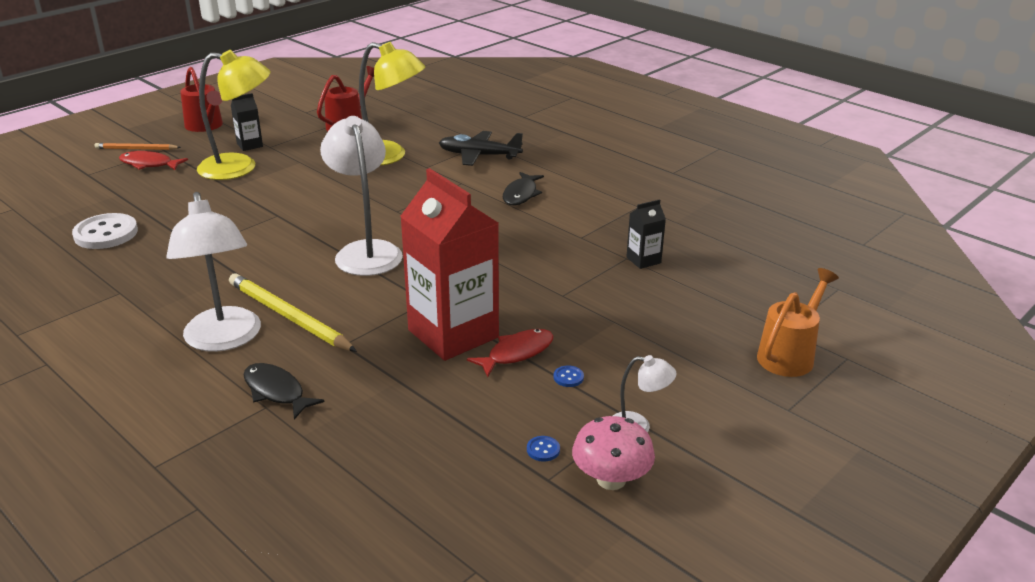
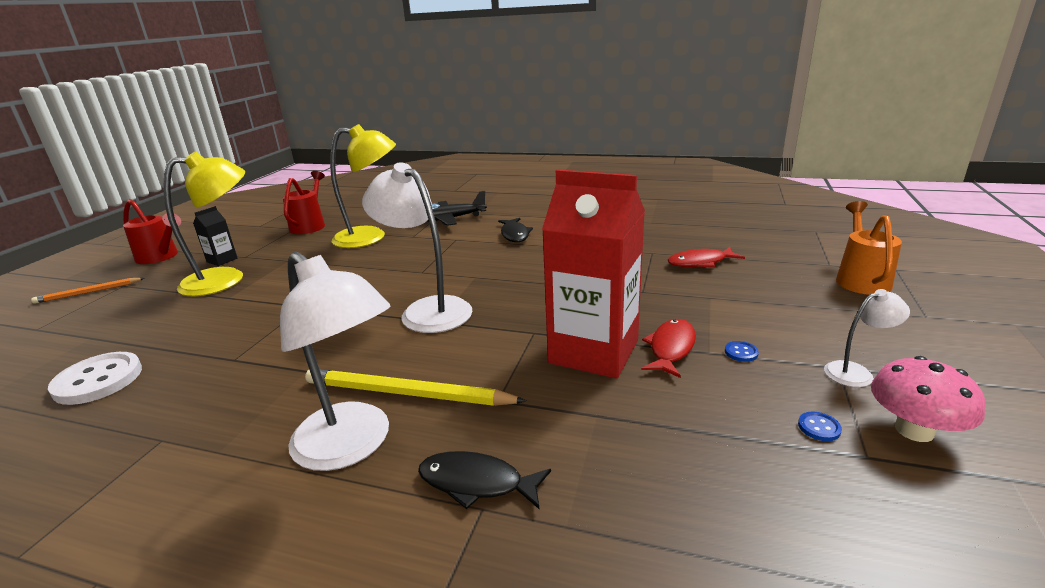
camera: 25 degrees left, 5 degrees down
(149, 164) = (114, 301): red fish -> red fish (700, 262)
(643, 260) = (666, 250): black carton -> none

